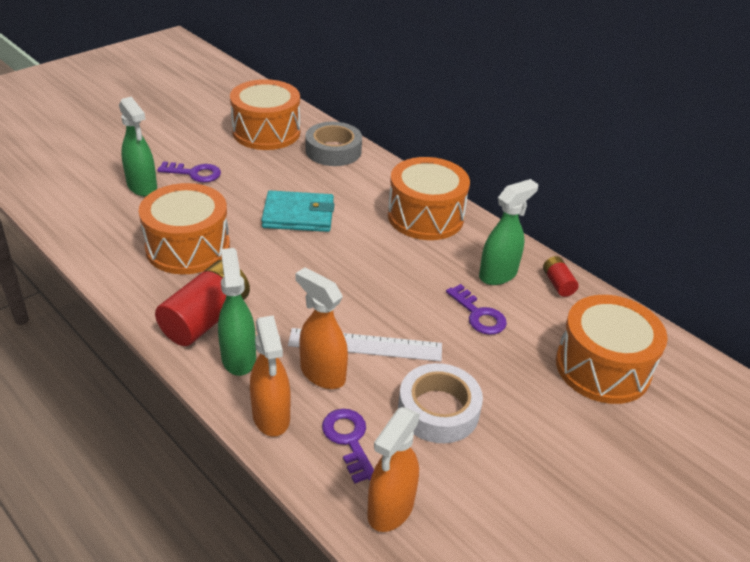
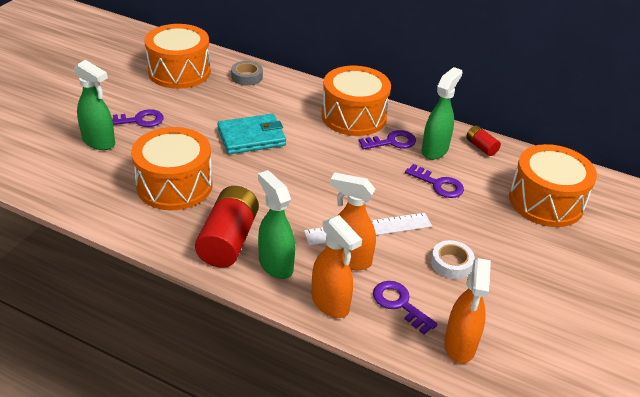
camera: 20 degrees left, 0 degrees up
(333, 150) = (247, 77): grey tape -> grey tape, size x0.62
(438, 410) = (451, 263): white tape -> white tape, size x0.62
(452, 254) = (392, 142): none -> purple key

